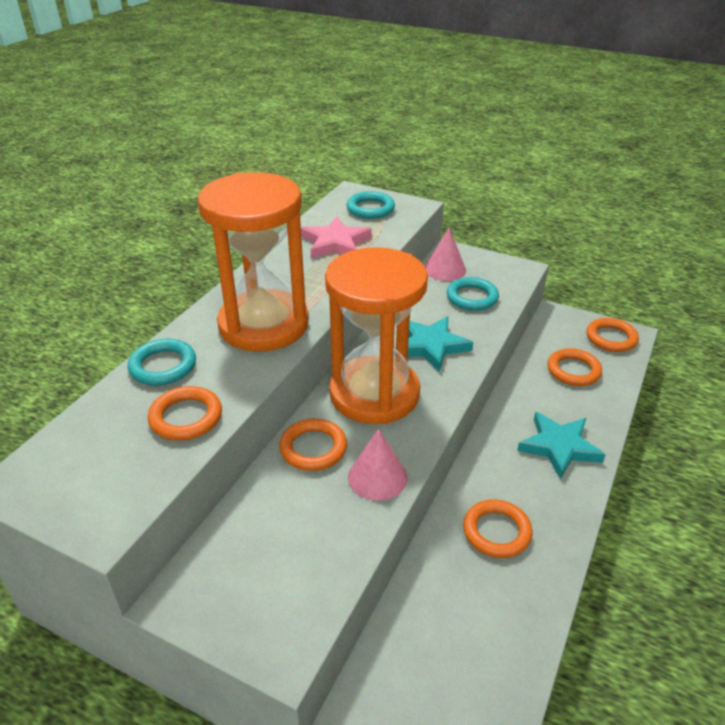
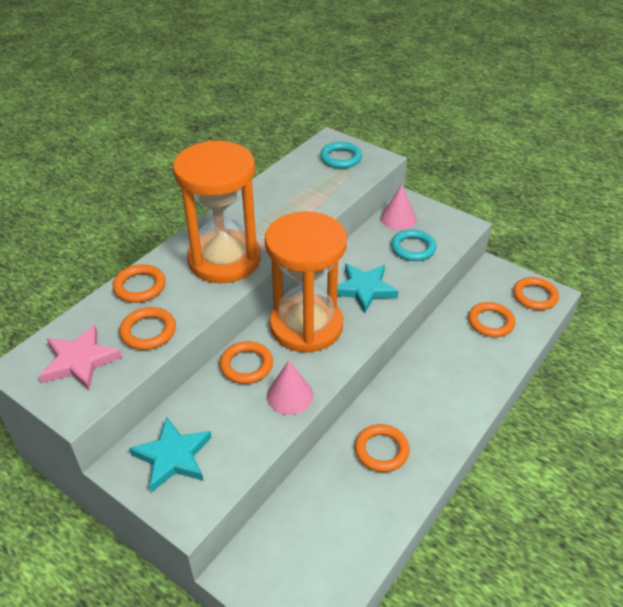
camera: 10 degrees right, 5 degrees up
(163, 366) = (140, 286): turquoise ring -> orange ring
(335, 243) = (302, 189): pink star -> pink star (80, 361)
(559, 447) = (455, 388): turquoise star -> turquoise star (173, 456)

